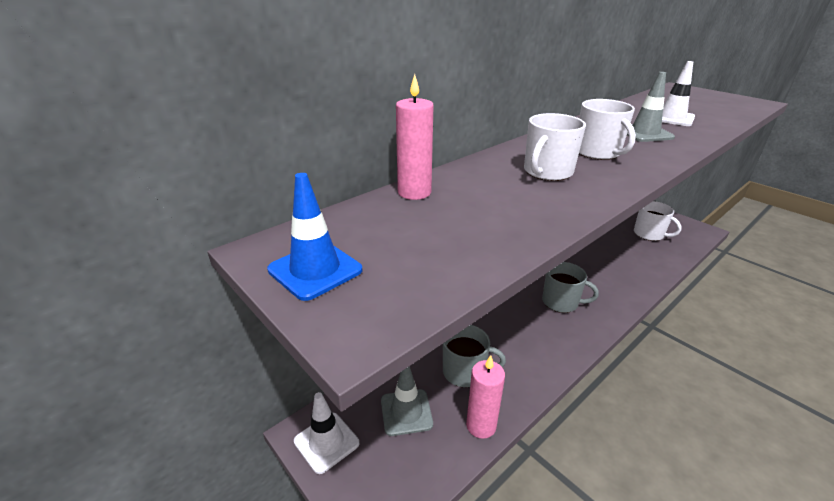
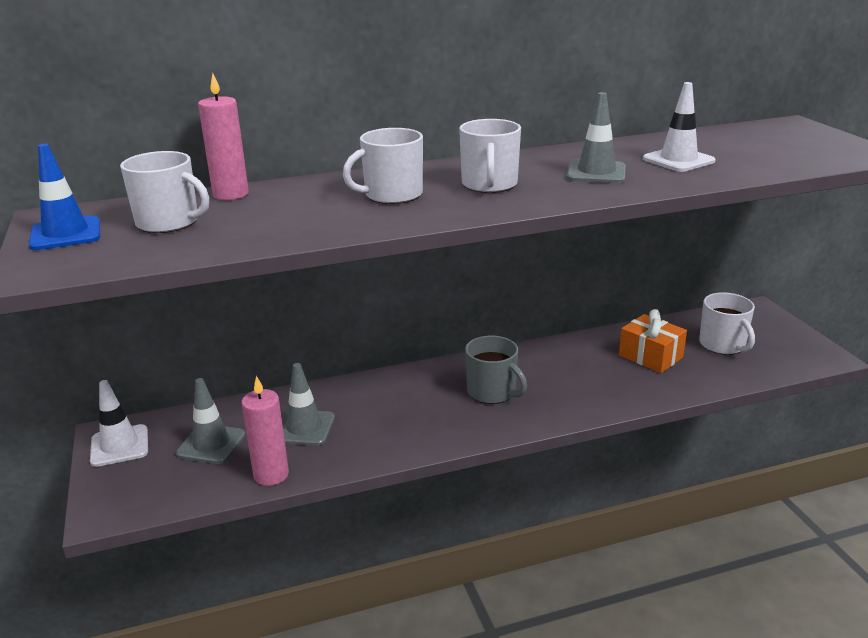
camera: 25 degrees right, 5 degrees down
(406, 234) = (169, 223): none -> white mug
(465, 372) = (304, 428): grey mug -> grey traffic cone
(621, 251) = (650, 356): none -> orange gift

